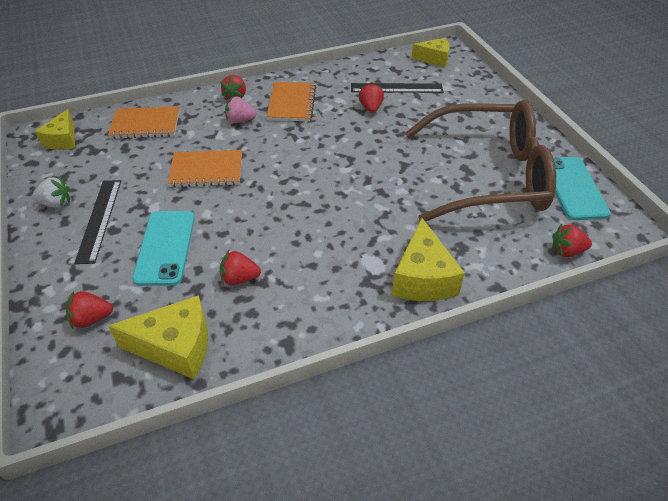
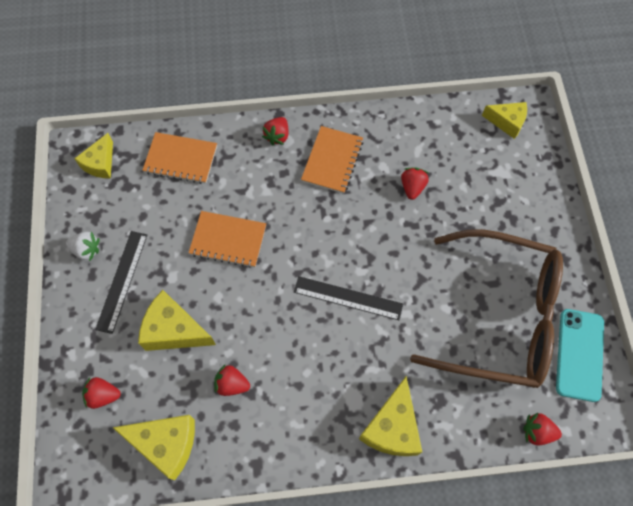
camera: 15 degrees right, 20 degrees up
(165, 247) = (174, 330): turquoise phone -> yellow cheese
(240, 120) = (274, 175): pink strawberry -> none
(396, 88) = (449, 162): black ruler -> black ruler (348, 298)

